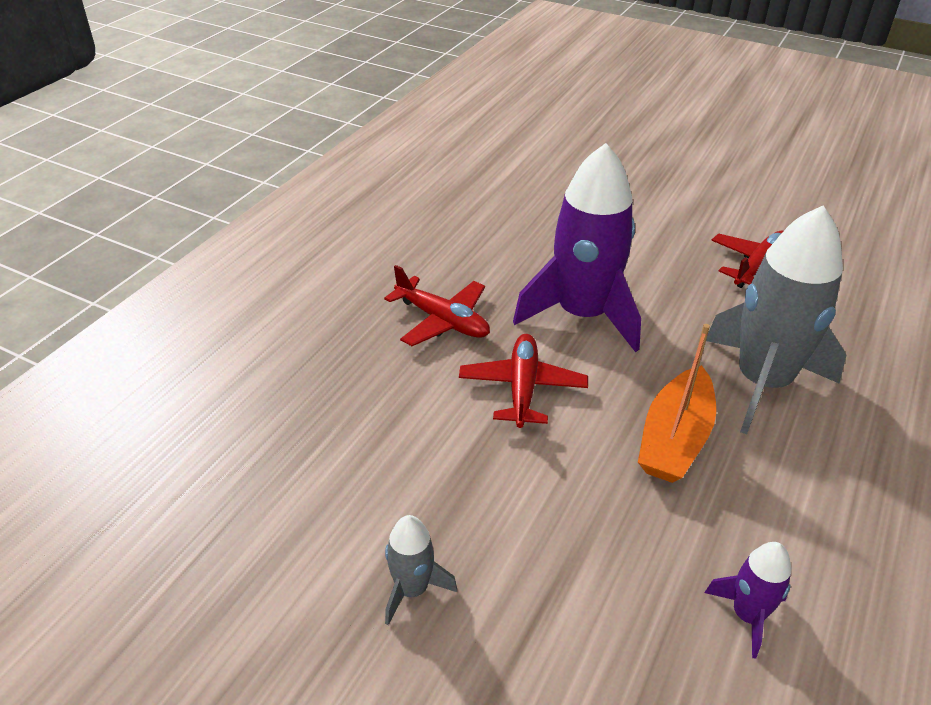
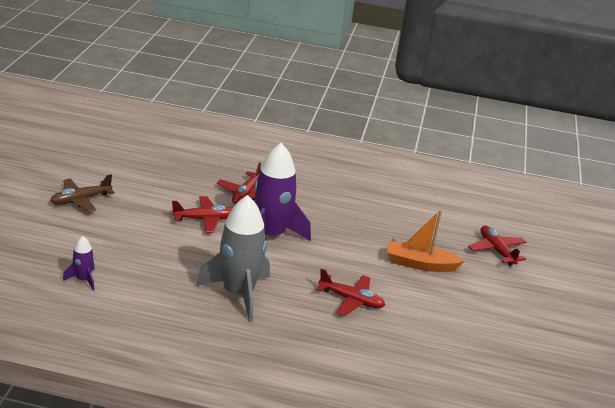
camera: 70 degrees right, 10 degrees down
(412, 589) = (80, 200): grey rocket -> brown plane
(626, 129) = (496, 250): none -> red plane
(674, 439) = (184, 264): orange boat -> orange boat (420, 264)

